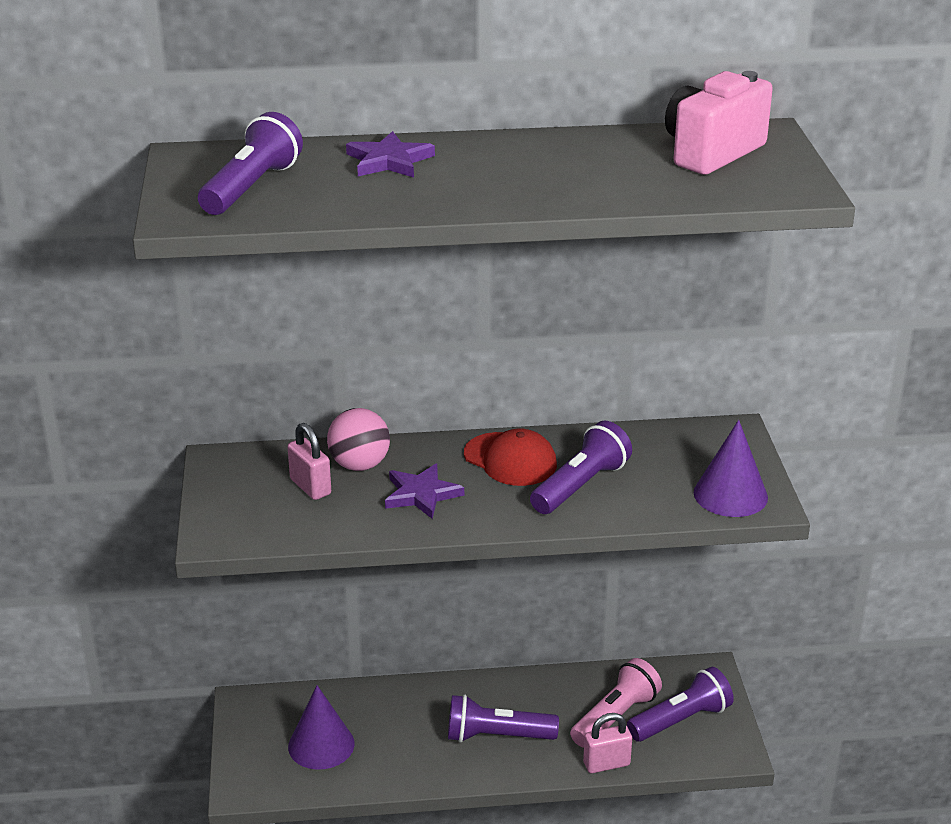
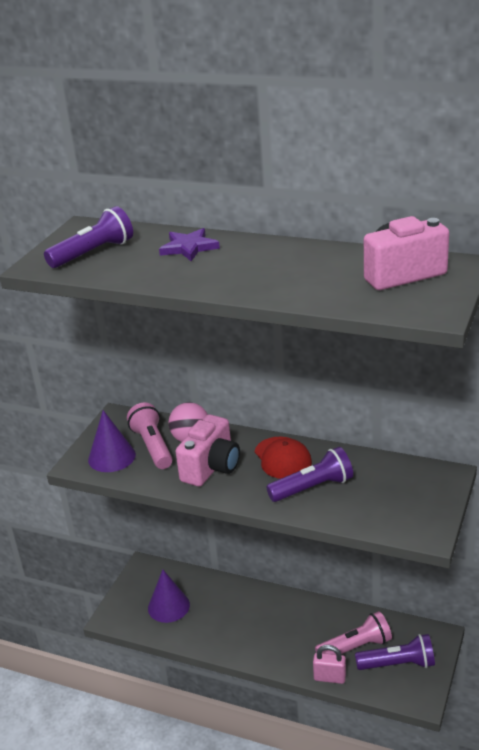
camera: 30 degrees right, 0 degrees up
(310, 487) = (152, 446): pink padlock -> pink flashlight
(421, 494) = (211, 468): purple star -> pink camera
(496, 736) = (273, 635): purple flashlight -> none
(730, 494) = (408, 521): purple cone -> purple cone (111, 457)

